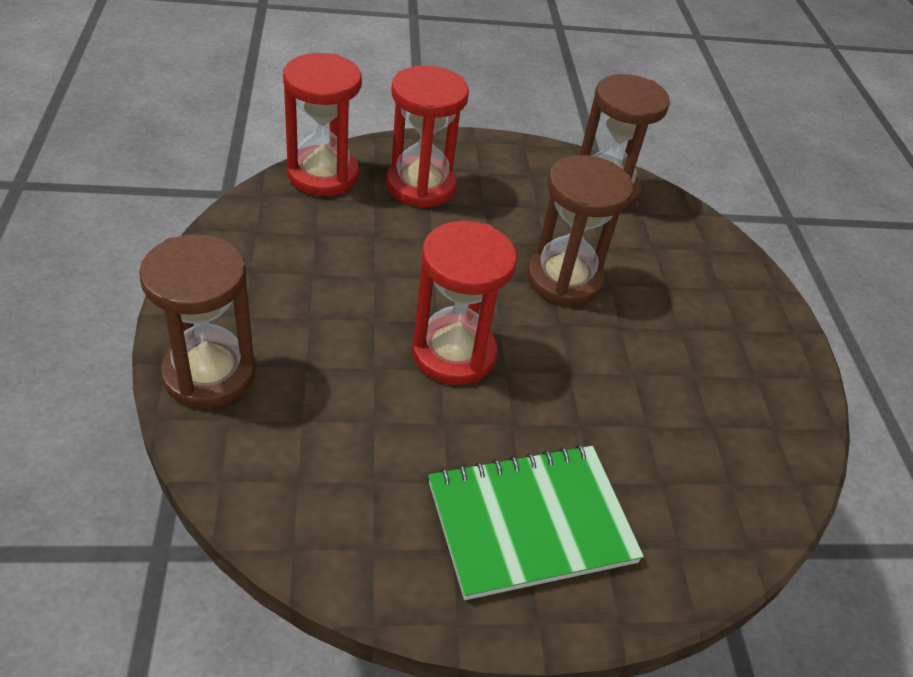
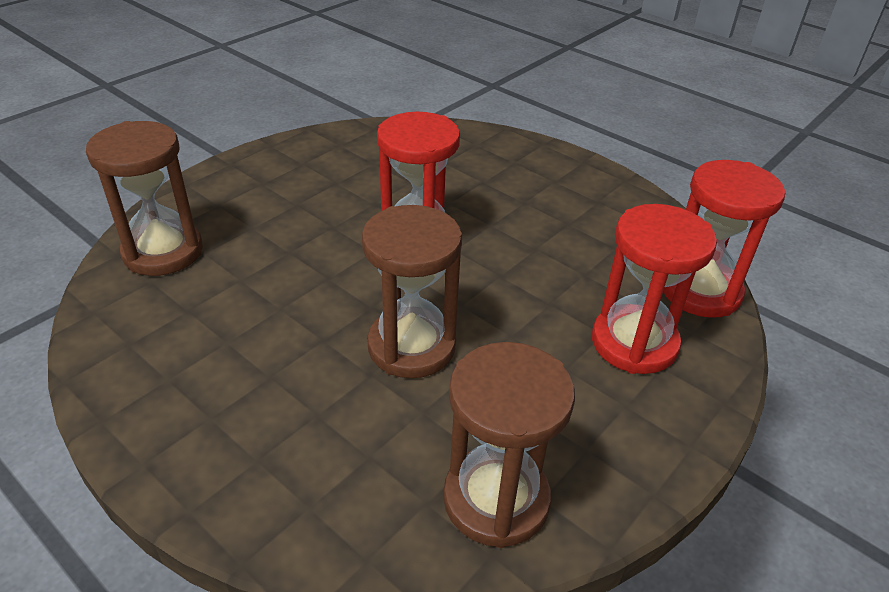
camera: 140 degrees right, 5 degrees down
(209, 374) = (518, 151): brown hourglass -> brown hourglass (163, 252)
(530, 522) = (272, 192): green notebook -> none

